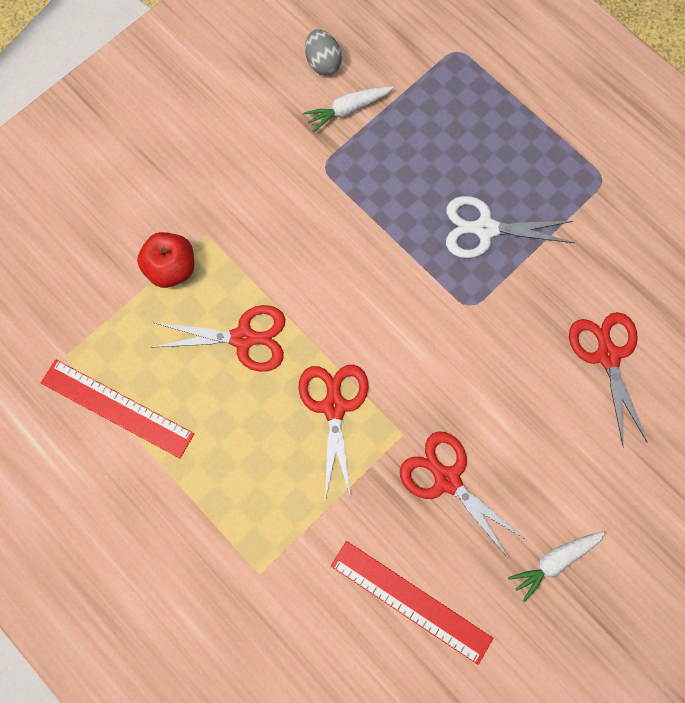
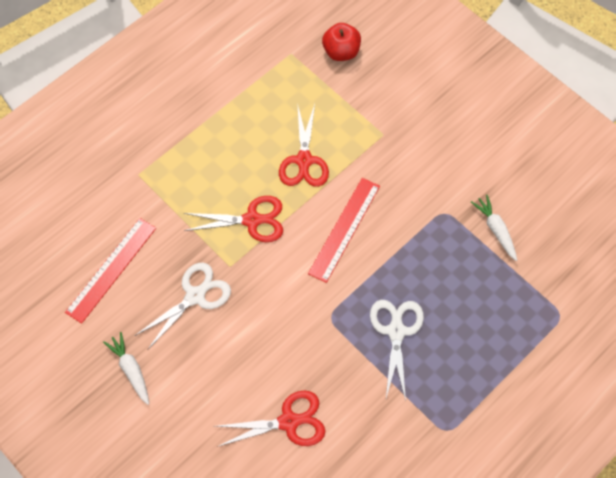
camera: 90 degrees right, 10 degrees down
(117, 408) = (254, 86): red ruler -> red ruler (344, 229)
(171, 268) = (357, 113): red apple -> red apple (341, 52)
(323, 63) = (536, 211): grey egg -> none
(447, 479) = (195, 296): red scissors -> white scissors

